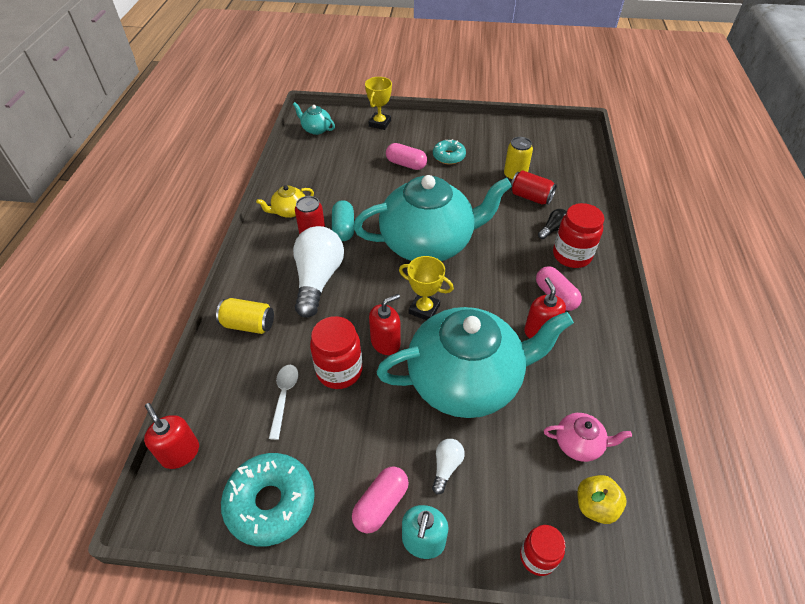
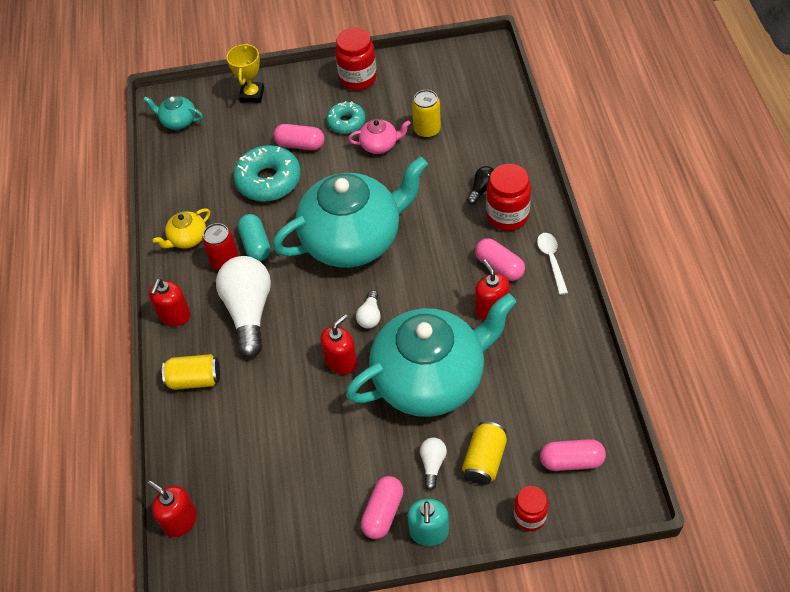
camera: 10 degrees left, 5 degrees up
(254, 267) = (174, 315): none -> red soap dispenser
(271, 503) = (283, 539): turquoise donut -> turquoise donut (268, 180)
(284, 397) = (259, 442): white spoon -> white spoon (551, 260)
(339, 371) = (304, 402): red jar -> red jar (358, 78)
(424, 309) = (370, 316): yellow trophy -> white light bulb
(501, 478) = (484, 460): none -> yellow can
(530, 197) = (450, 154): red can -> none
(579, 444) = (548, 410): pink teapot -> pink teapot (379, 145)
(595, 506) = (571, 461): yellow apple -> pink capsule

